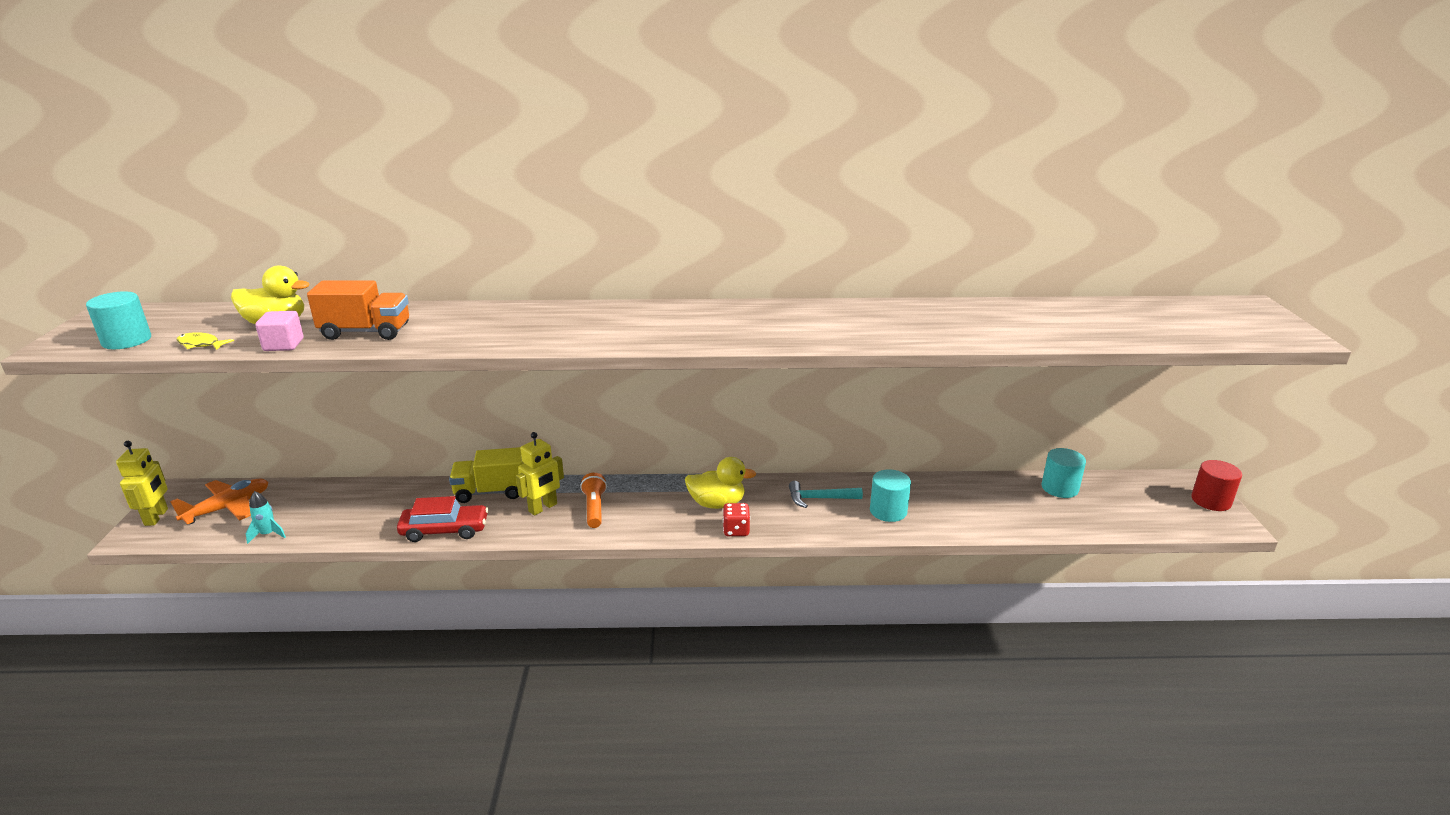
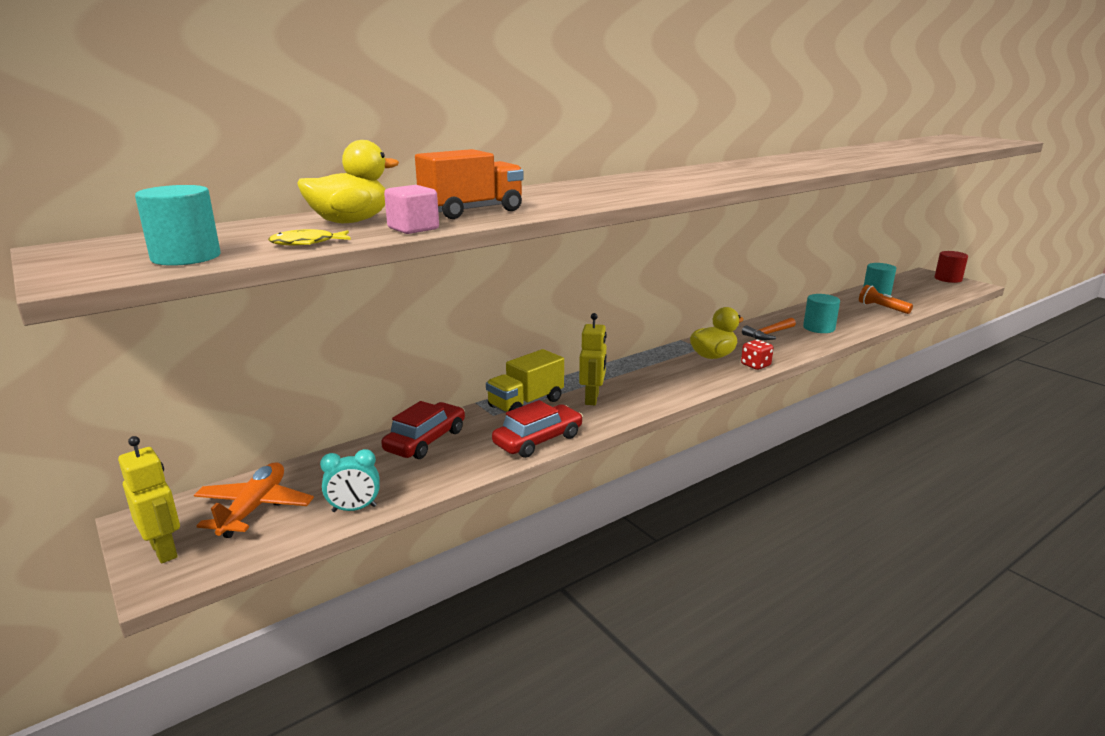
camera: 35 degrees left, 5 degrees down
(268, 534) = (354, 509): turquoise rocket -> turquoise clock
(381, 497) = (426, 440): none -> red car
(594, 508) = (633, 386): orange flashlight -> orange flashlight (882, 308)
(819, 498) = (768, 334): turquoise hammer -> orange hammer

